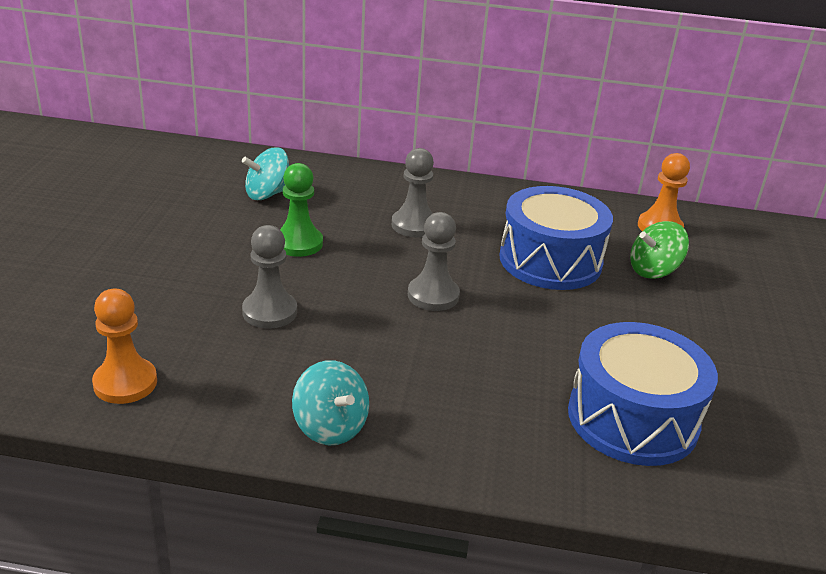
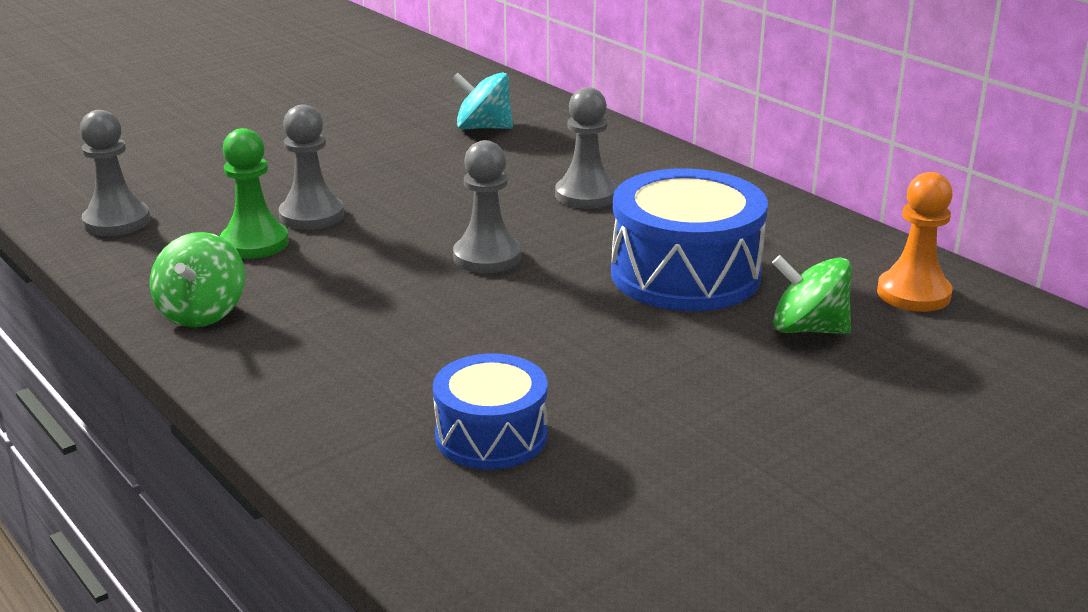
camera: 45 degrees right, 5 degrees down
(125, 383) = (117, 221): orange pawn -> grey pawn
(298, 243) = (437, 174): green pawn -> green pawn (255, 243)
(330, 427) = (202, 313): turquoise spinning top -> green spinning top
(632, 418) = (491, 436): blue drum -> blue drum, size x0.61

